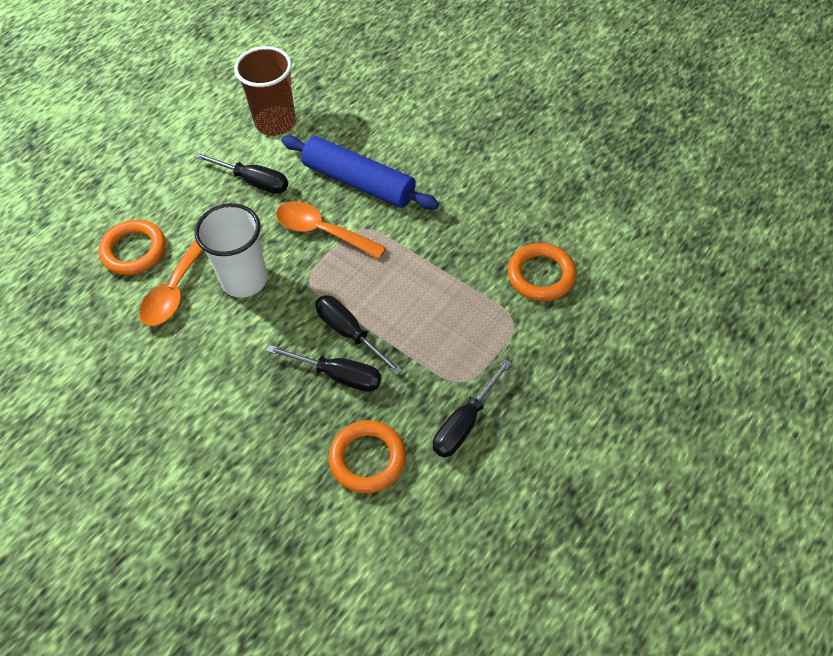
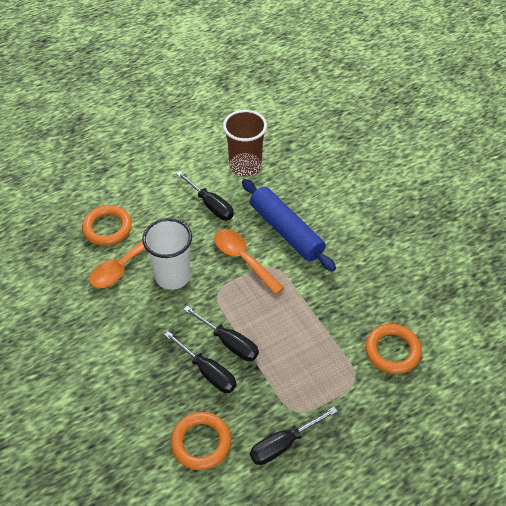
camera: 20 degrees right, 5 degrees down
(349, 333) = (229, 342): black screwdriver -> black screwdriver turned 150 degrees clockwise

